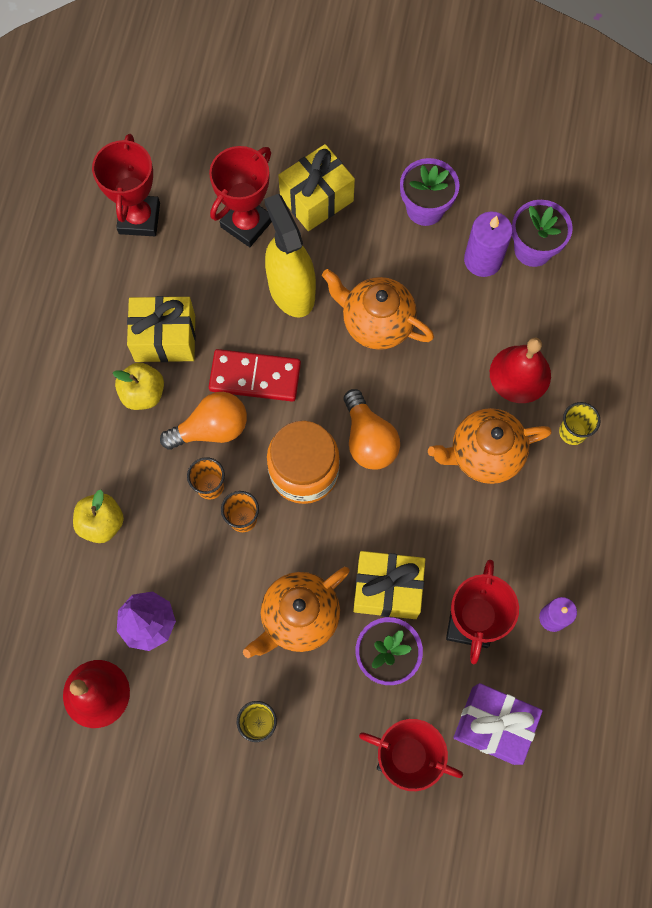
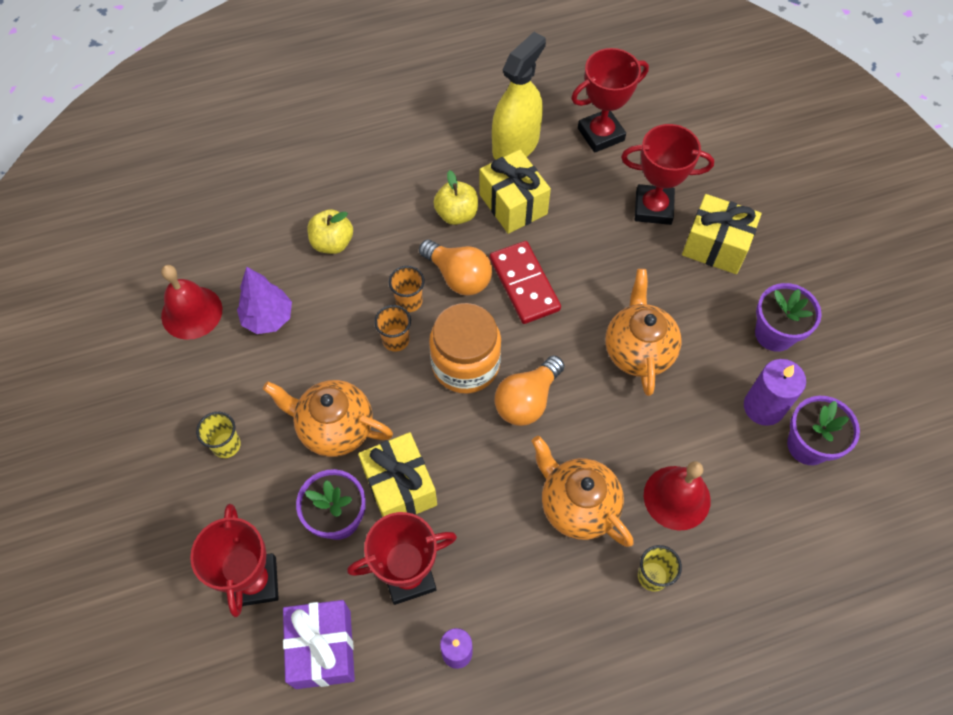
camera: 60 degrees right, 10 degrees down
(291, 290) = (620, 270): yellow spray bottle -> yellow spray bottle (515, 145)

